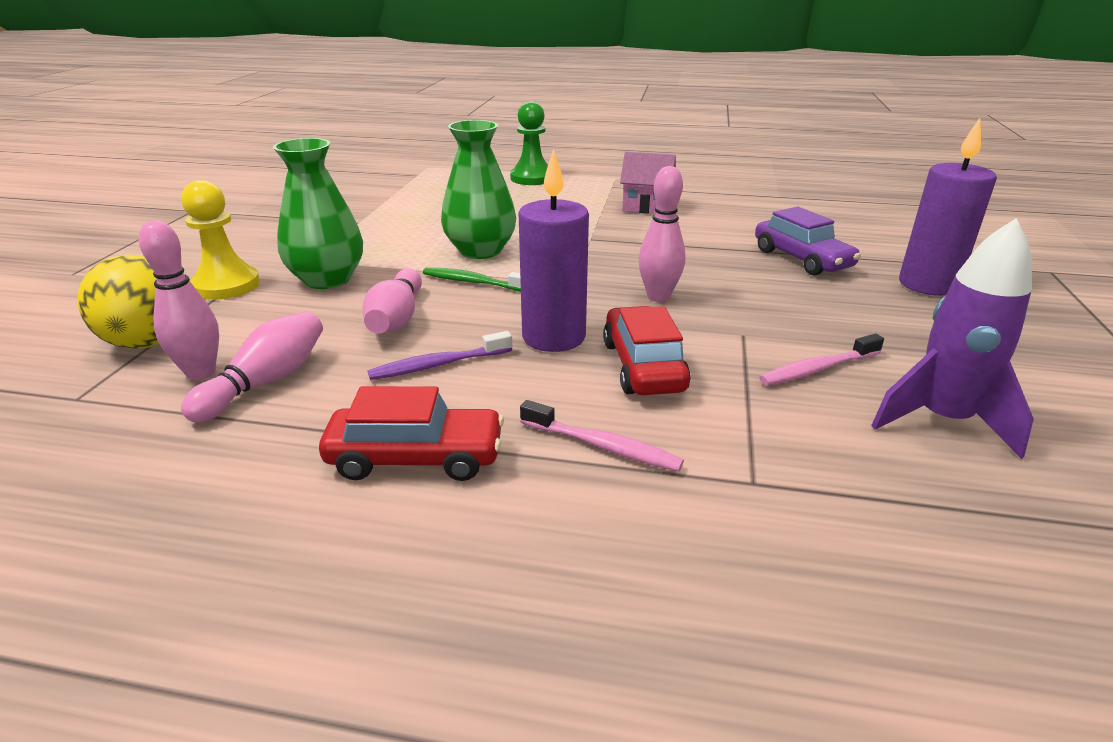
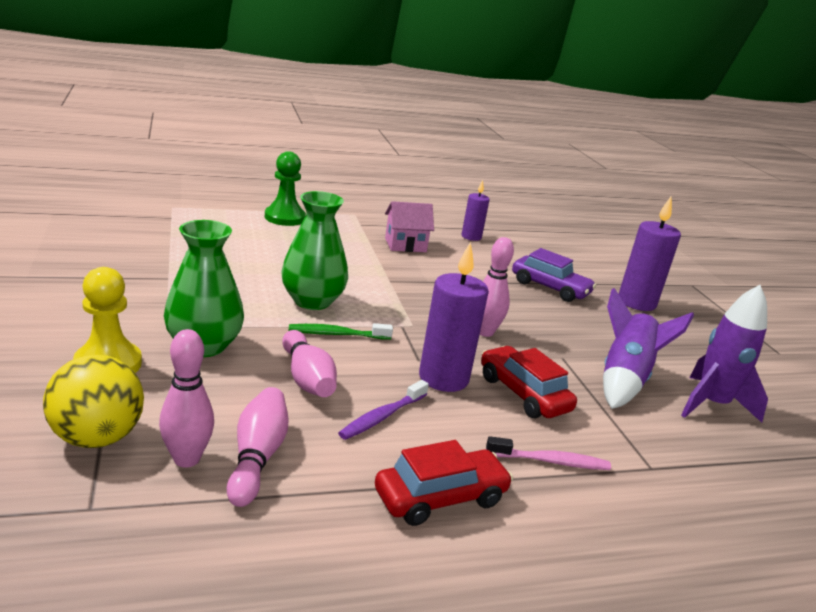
camera: 30 degrees left, 5 degrees down
(741, 203) = (471, 237): none -> purple candle
(817, 369) = (625, 378): pink toothbrush -> purple rocket

